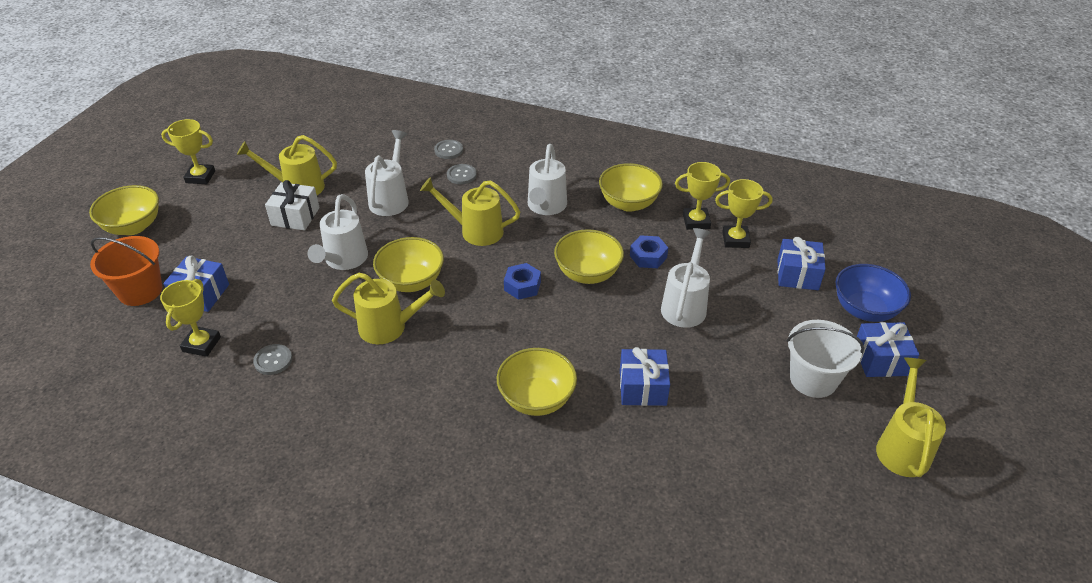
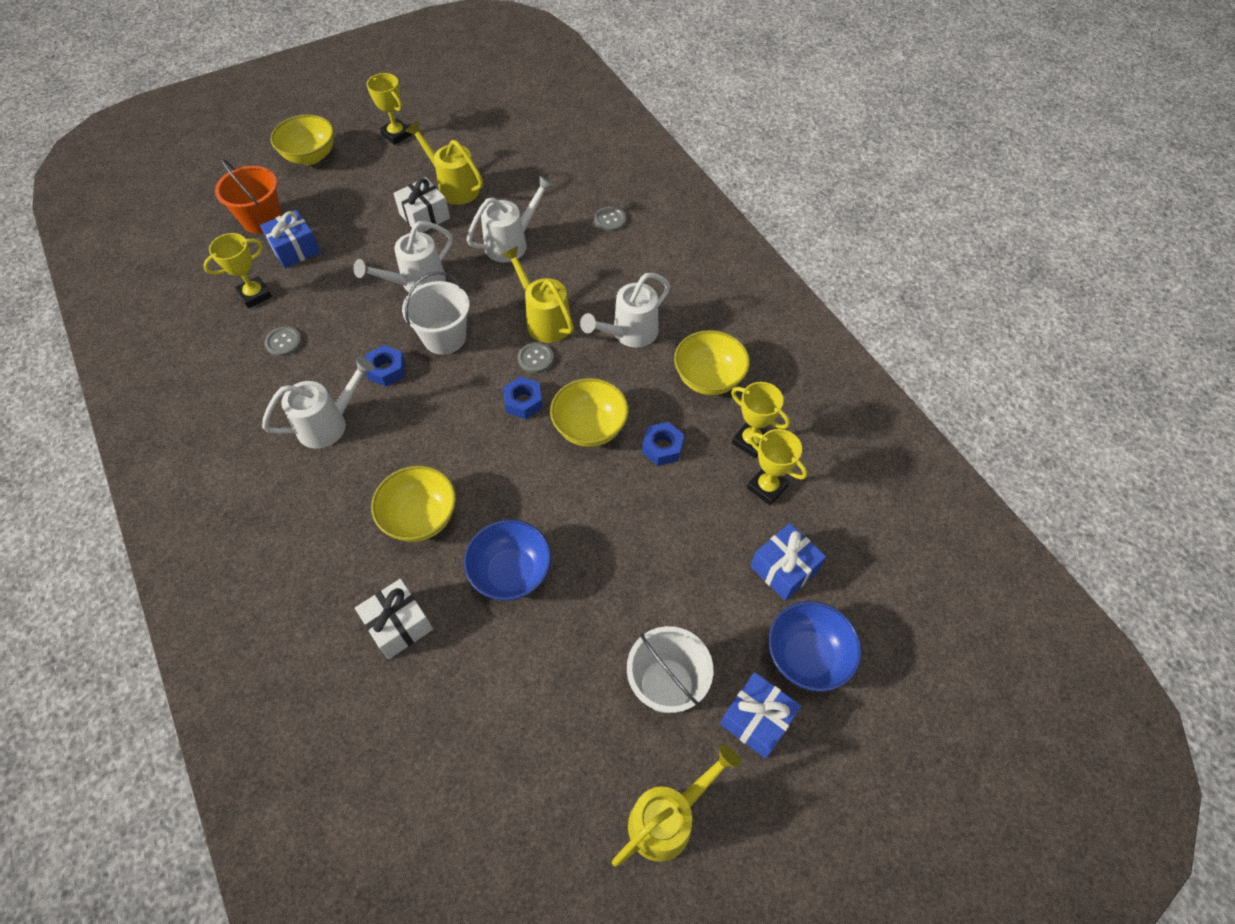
camera: 40 degrees right, 15 degrees up
(390, 327) = (386, 370): yellow watering can -> blue nut
(411, 282) = (444, 337): yellow bowl -> white bucket
(461, 175) = (593, 254): grey button -> grey button (535, 358)
(605, 472) = (399, 625): none -> white gift
(642, 387) = (511, 573): blue gift -> blue bowl
(685, 305) = (639, 521): white watering can -> white watering can (329, 423)

